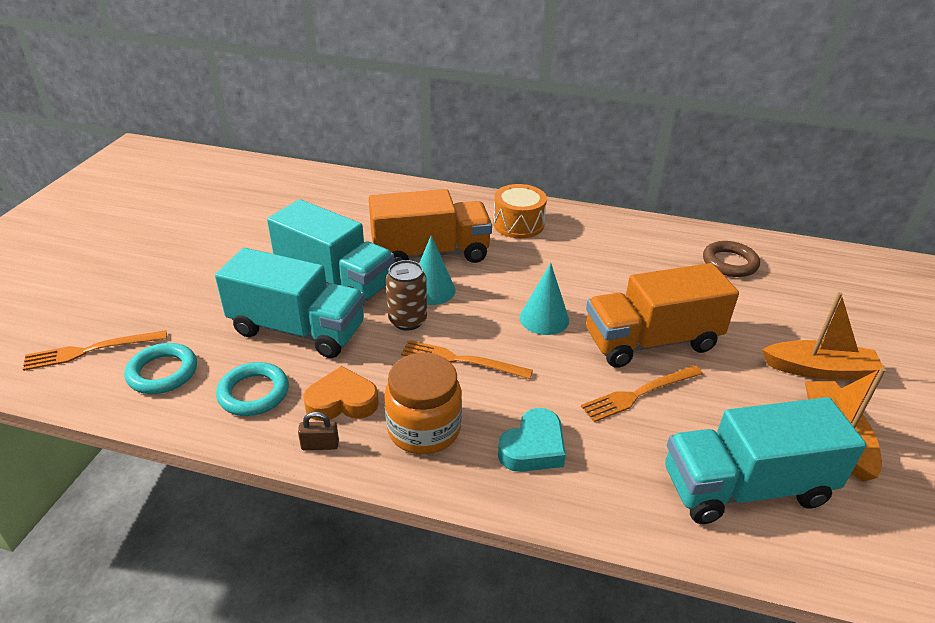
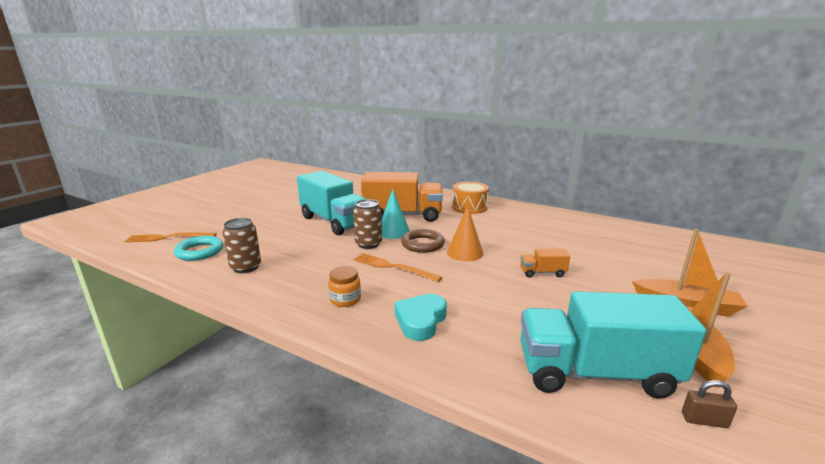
camera: 15 degrees right, 15 degrees down
(254, 393) = (246, 267): turquoise ring -> brown can
(297, 330) = (295, 241): turquoise truck -> none
(320, 445) = (268, 298): brown padlock -> brown padlock (704, 420)
(342, 401) = (299, 278): orange heart -> none
(424, 429) = (345, 299): orange jar -> orange jar, size x0.56
(533, 447) = (420, 321): turquoise heart -> turquoise heart turned 150 degrees clockwise
(544, 318) = (465, 252): turquoise cone -> orange cone
(639, 394) = (521, 301): orange fork -> none
(651, 341) = (542, 273): orange truck -> orange truck, size x0.43
(729, 263) = (622, 238): brown ring -> brown ring (422, 244)

